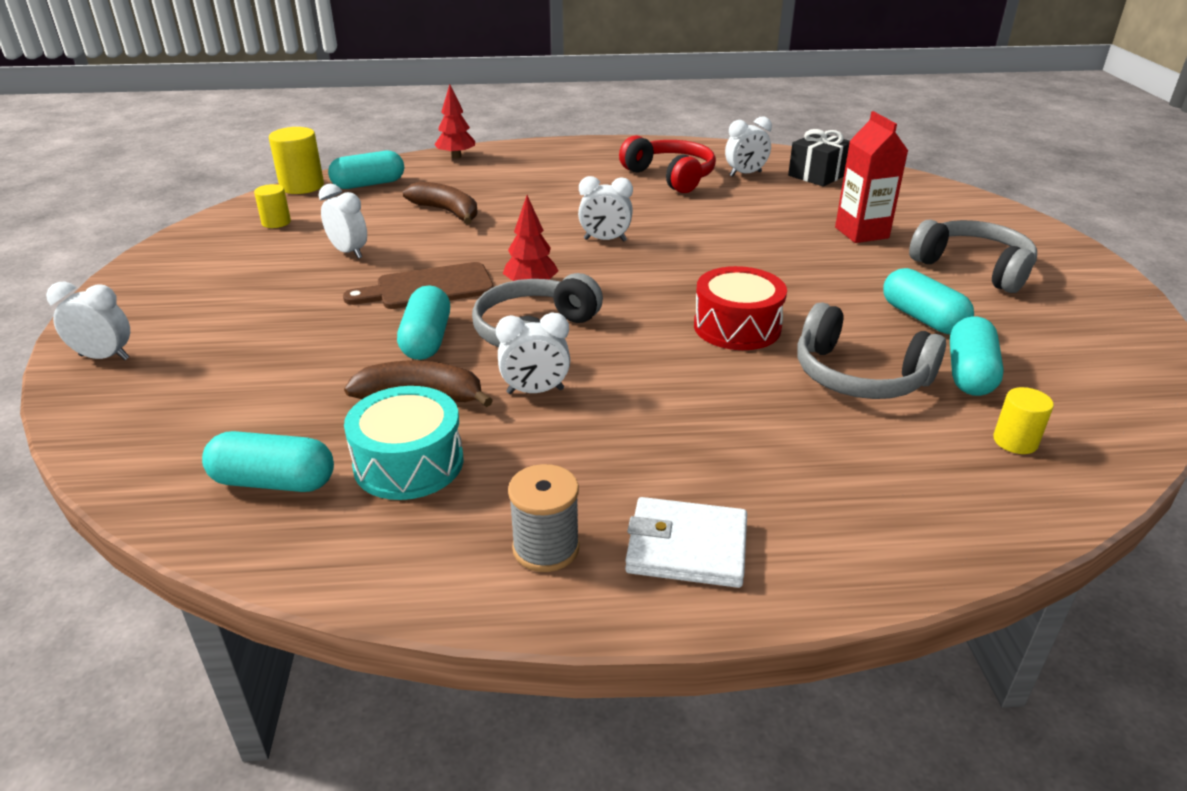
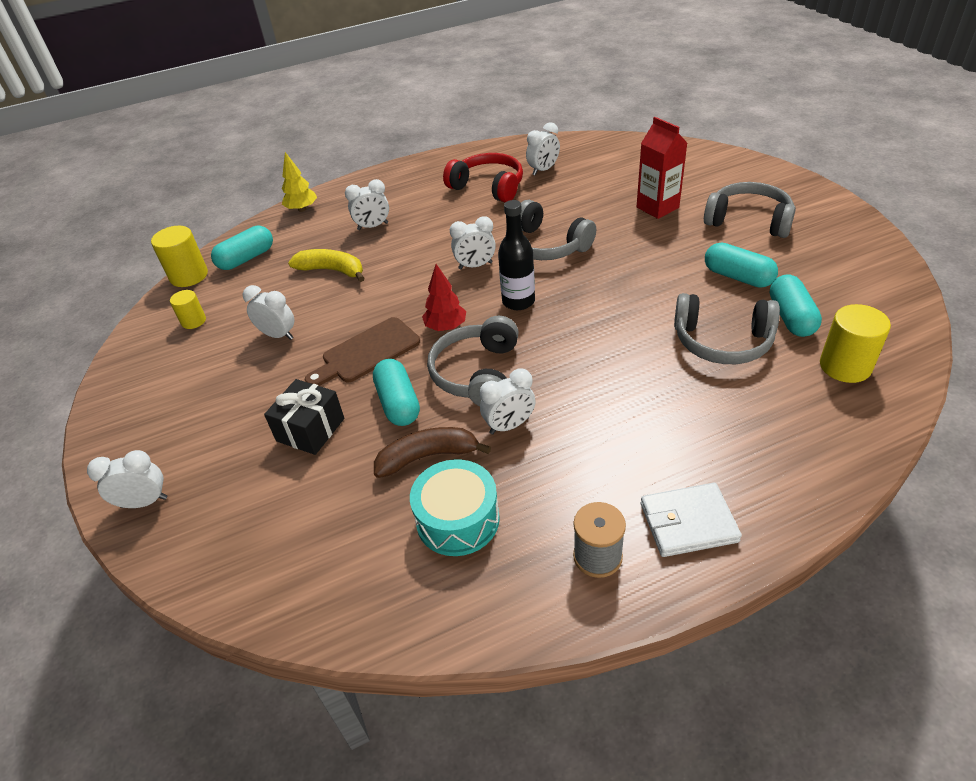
camera: 15 degrees left, 10 degrees up
(274, 482) = (368, 570): turquoise capsule -> none
(447, 212) = (332, 270): brown banana -> yellow banana
(456, 156) = (302, 209): red tree -> yellow tree
(518, 184) = (373, 226): none -> white clock
(630, 281) = (518, 301): none -> black bottle
(699, 240) = (546, 246): none -> grey headphones
(737, 327) = (618, 322): red drum -> none
(818, 175) = (597, 157): black gift -> black gift (310, 430)
(1015, 441) = (845, 366): yellow cylinder -> yellow cylinder, size x1.67

